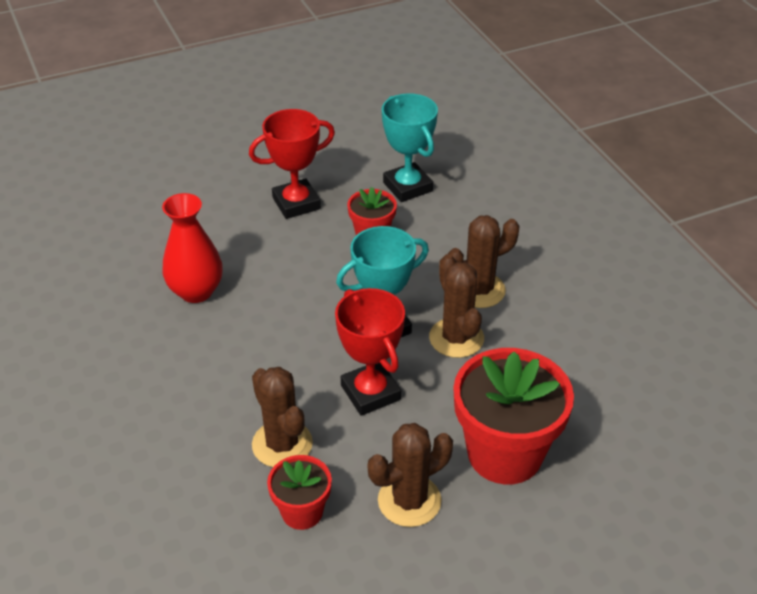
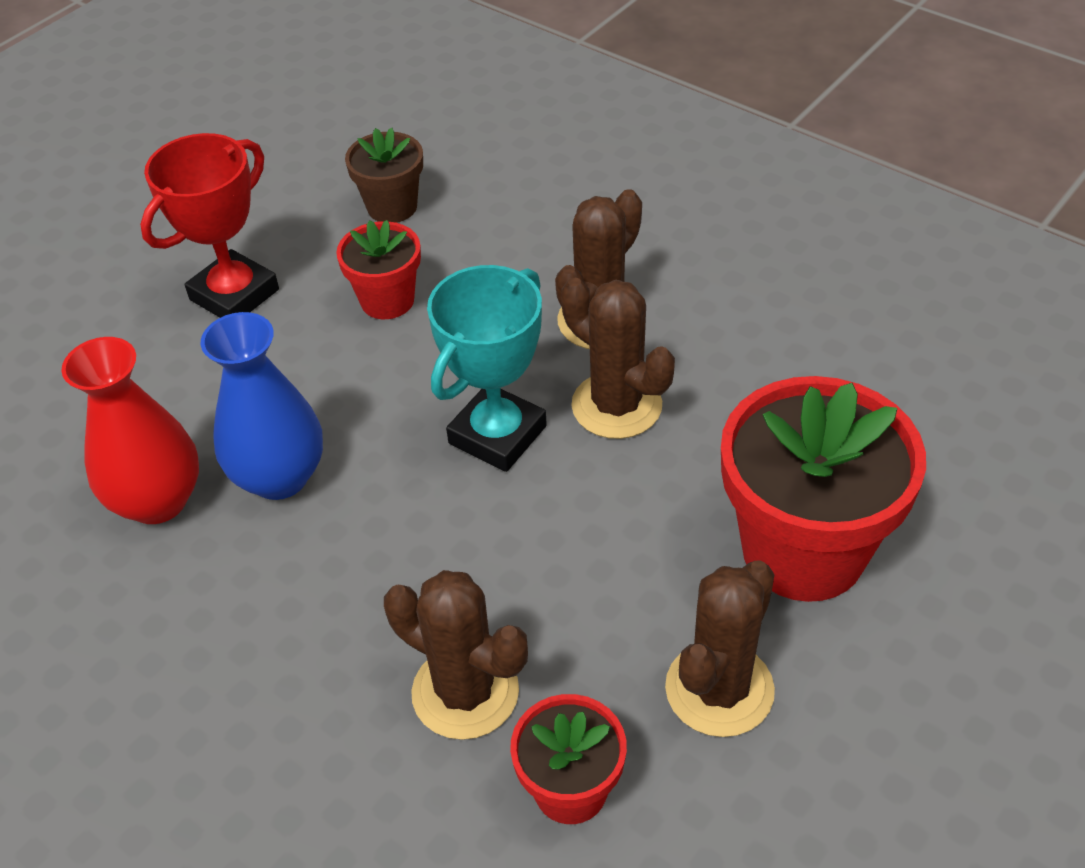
camera: 25 degrees left, 5 degrees up
(260, 303) = (279, 477): none -> blue vase
(370, 392) = (547, 545): red trophy -> none
(407, 187) = (392, 207): turquoise trophy -> brown flower pot

